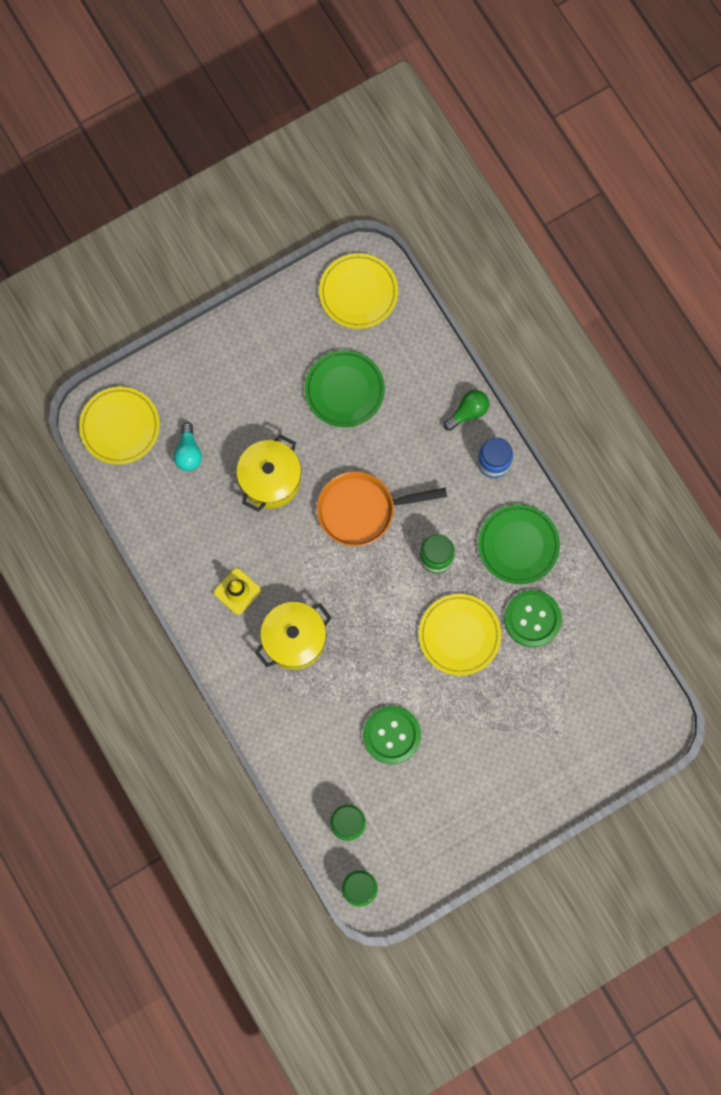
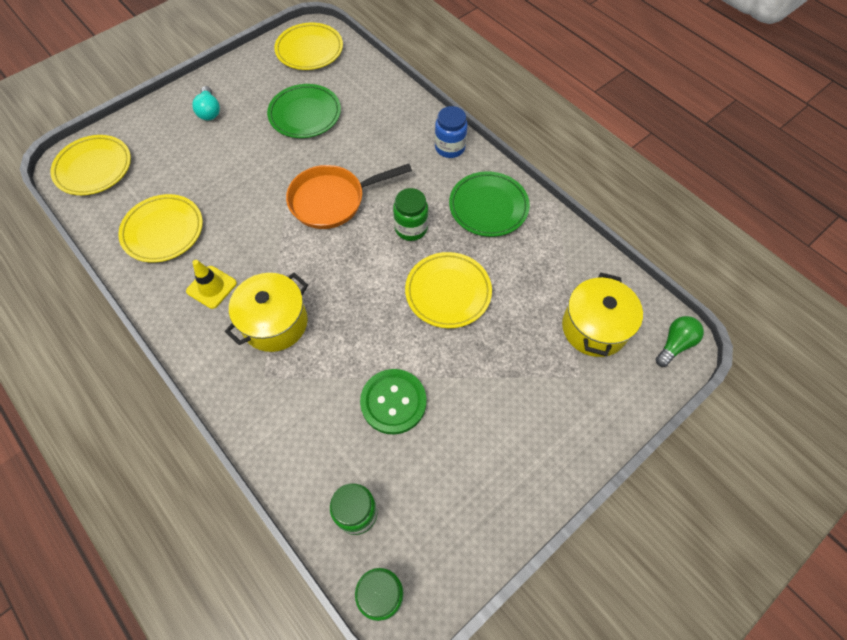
camera: 10 degrees left, 15 degrees down
(188, 452) = (160, 179): turquoise light bulb -> turquoise light bulb (209, 111)
(191, 518) = (163, 231): none -> yellow plate
(270, 480) = (241, 189): yellow pot -> yellow pot (594, 328)
(468, 412) = (418, 115): green light bulb -> green light bulb (675, 344)
(532, 619) = (518, 266): green button -> none

